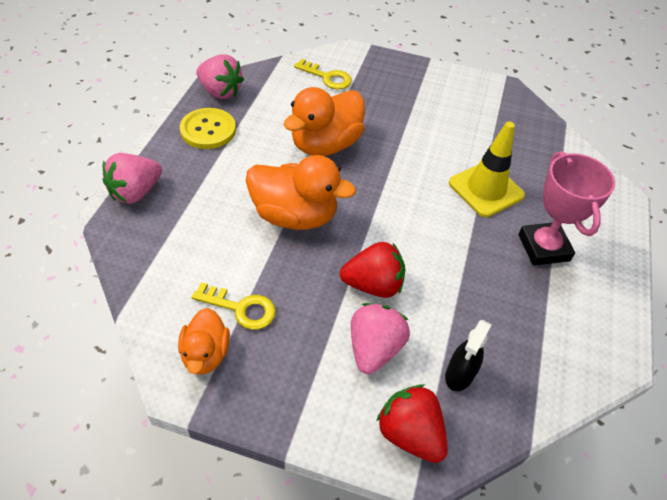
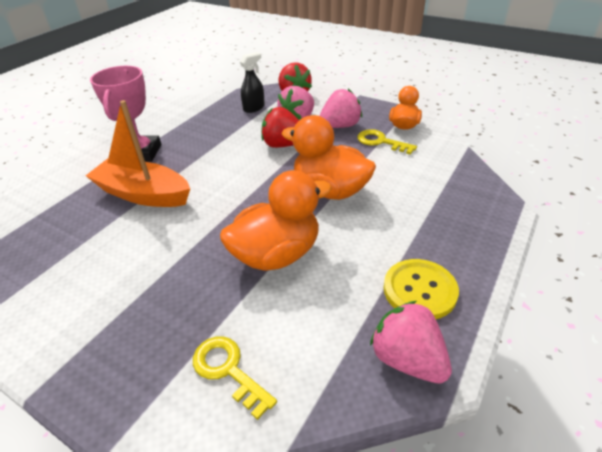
camera: 160 degrees left, 10 degrees down
(135, 192) = (487, 224): pink strawberry -> pink strawberry (340, 126)
(486, 189) = (143, 194): yellow traffic cone -> orange boat

